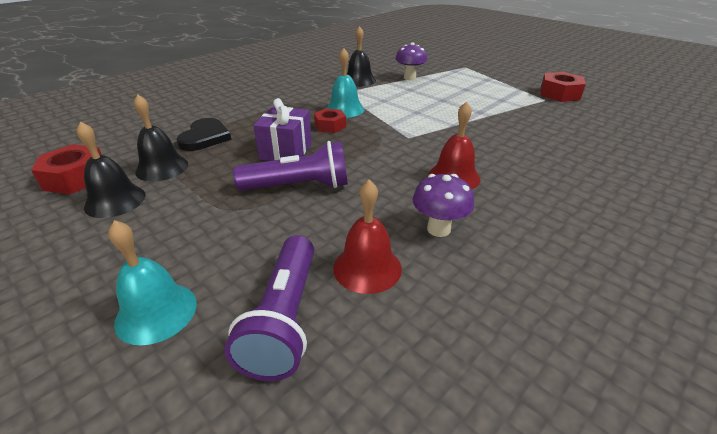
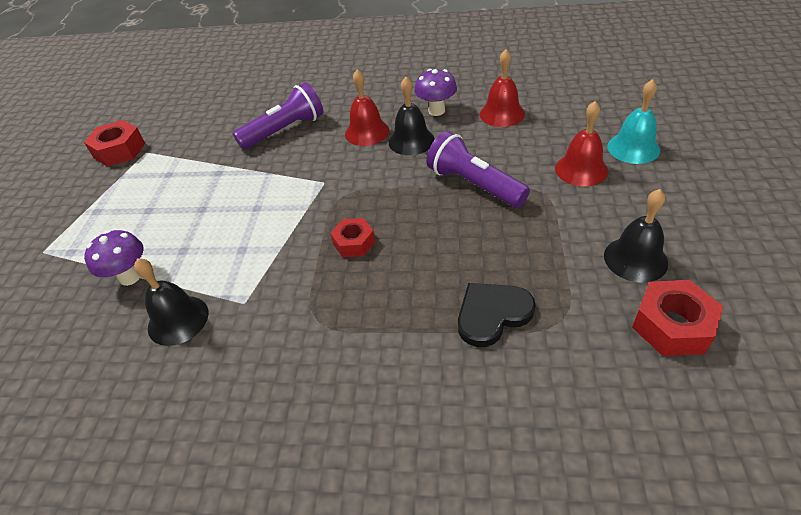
camera: 125 degrees left, 10 degrees up
(162, 168) = (571, 283): black bell -> black bell (411, 141)
(208, 249) = (581, 169): none -> red bell
(284, 319) = (568, 114): purple flashlight -> purple flashlight (285, 130)
(286, 151) = (438, 232): purple gift -> none
(345, 109) = (298, 262): turquoise bell -> none

